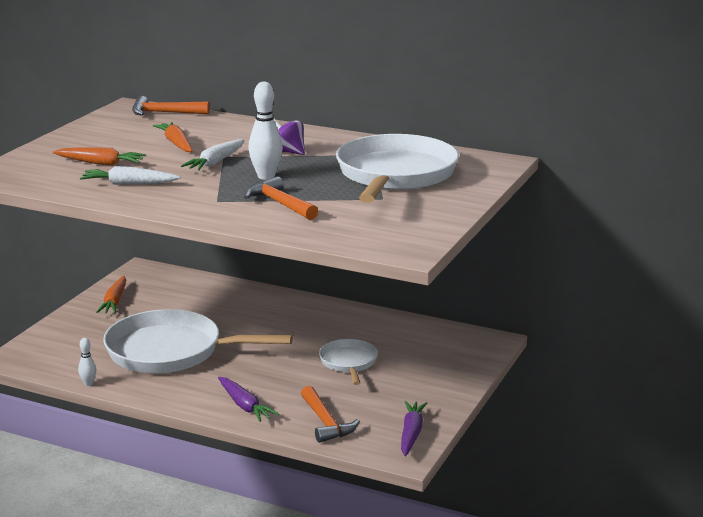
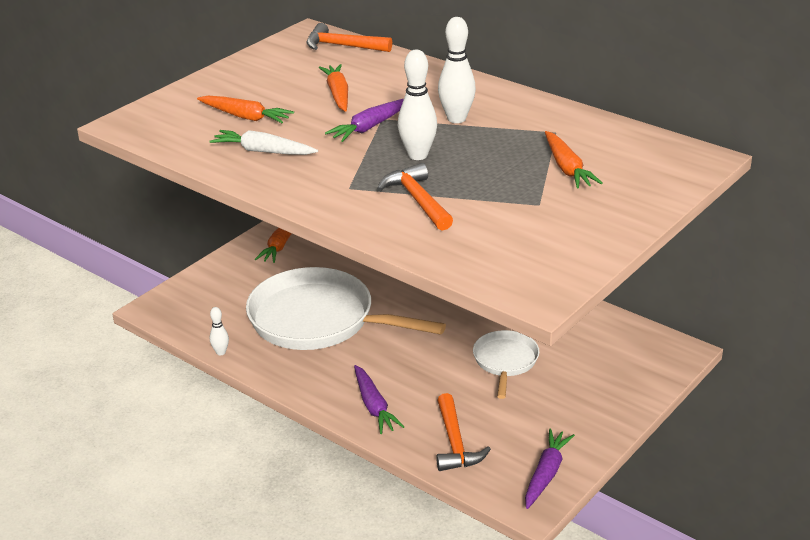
camera: 15 degrees right, 10 degrees up
(215, 162) = (370, 127): white carrot -> purple carrot
(288, 152) = (456, 119): purple spinning top -> white bowling pin
(395, 175) = (567, 168): white pan -> orange carrot

